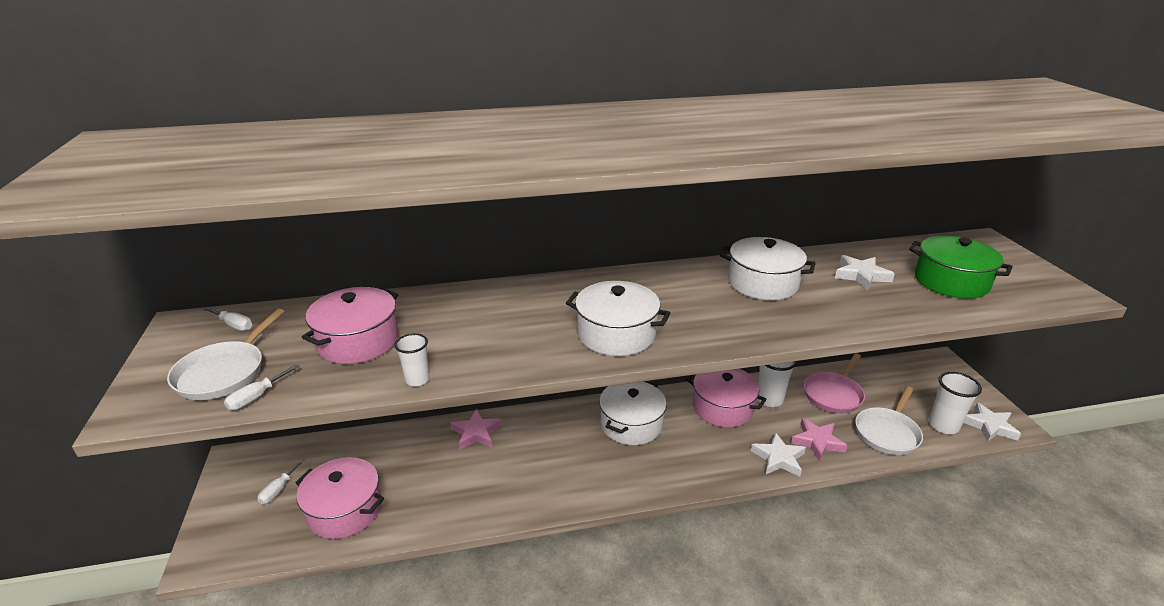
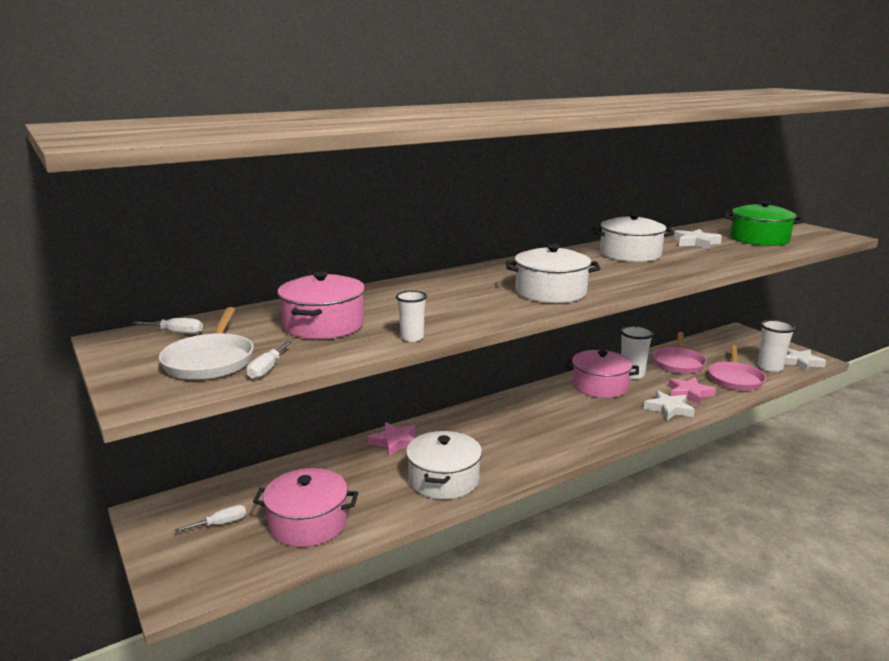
camera: 20 degrees left, 10 degrees down
(279, 489) = (221, 523): white screwdriver -> white screwdriver turned 120 degrees counterclockwise
(631, 424) = (532, 410): white pot -> white pot (444, 479)
(887, 432) = (735, 379): white pan -> pink pan

